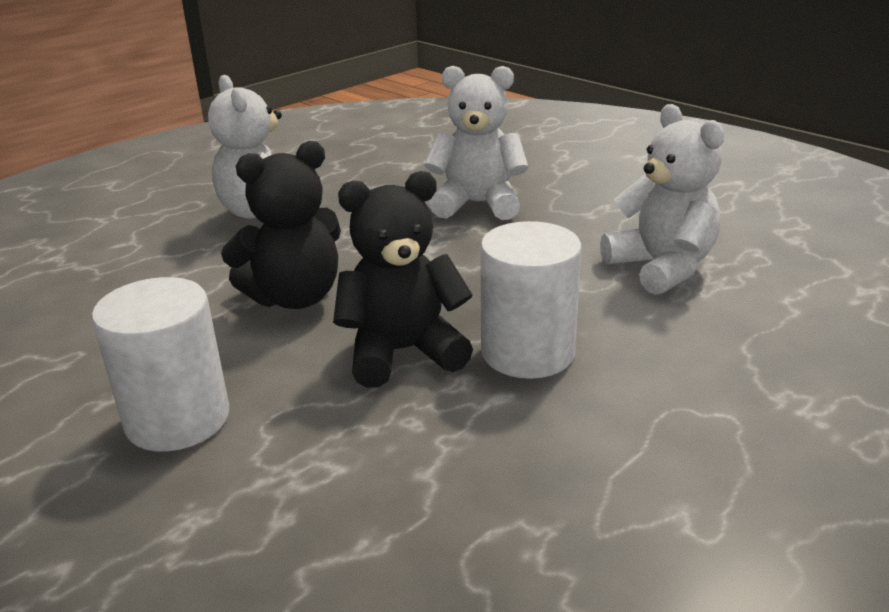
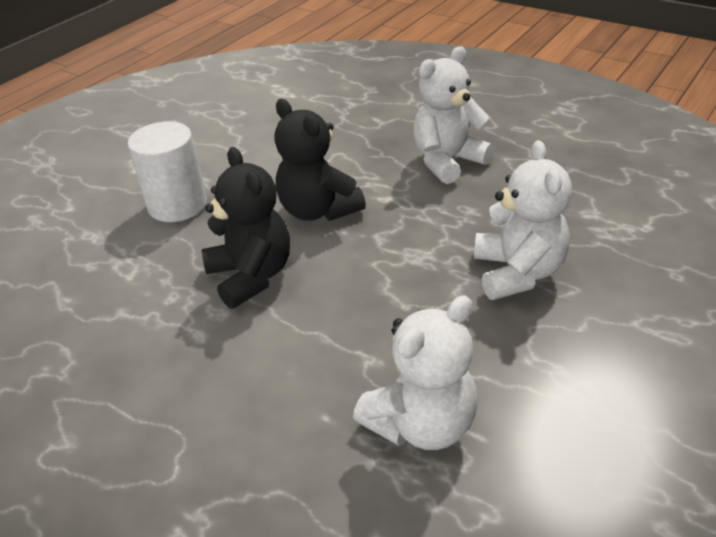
camera: 80 degrees right, 10 degrees up
(528, 352) = (256, 341): white cylinder -> none

